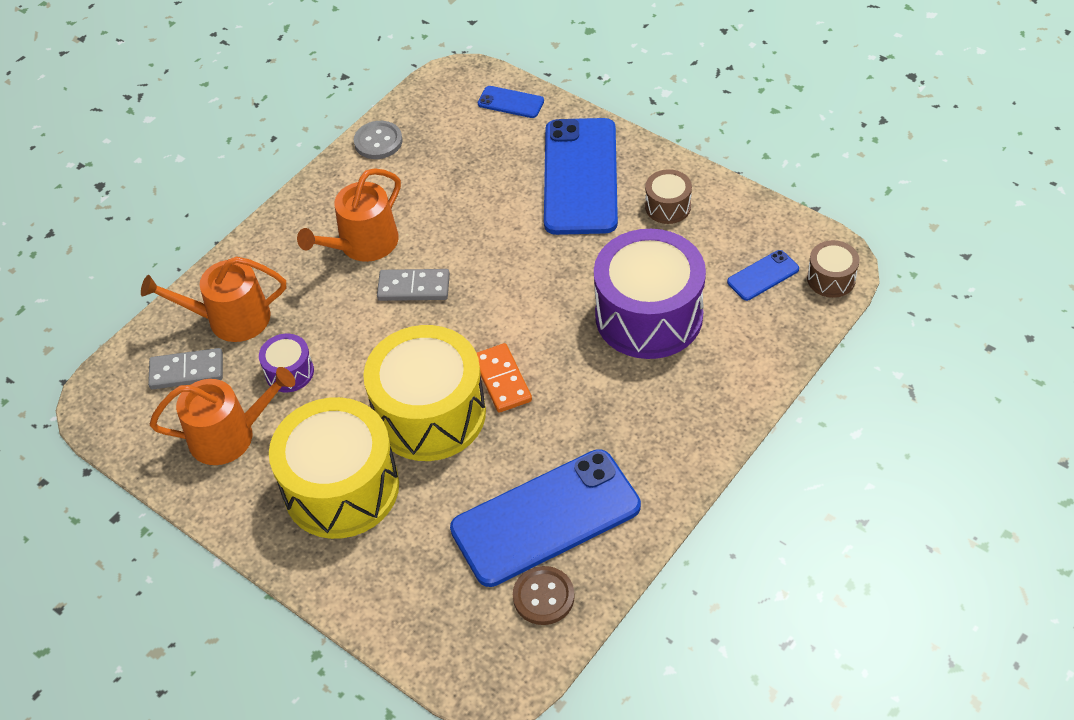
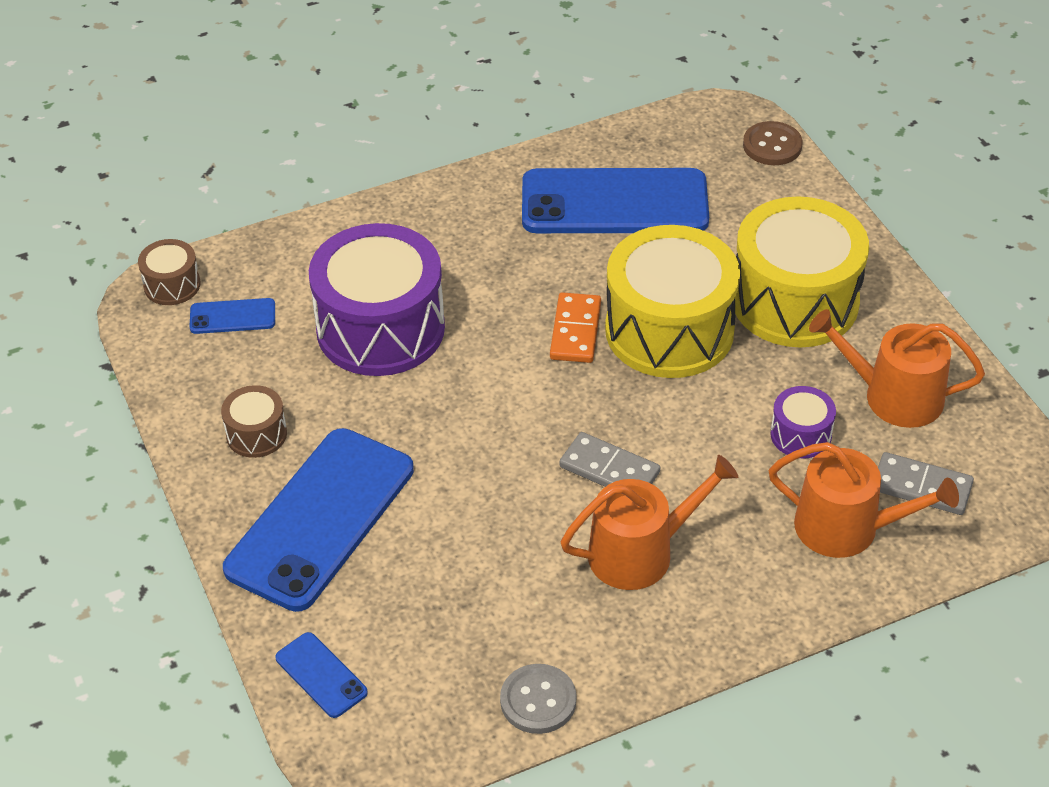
camera: 155 degrees left, 5 degrees down
(543, 597) = (655, 151): brown button -> brown button (772, 145)

